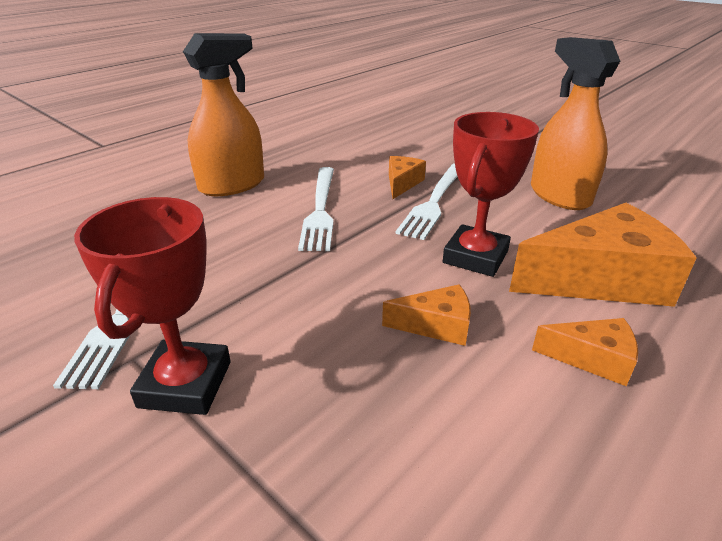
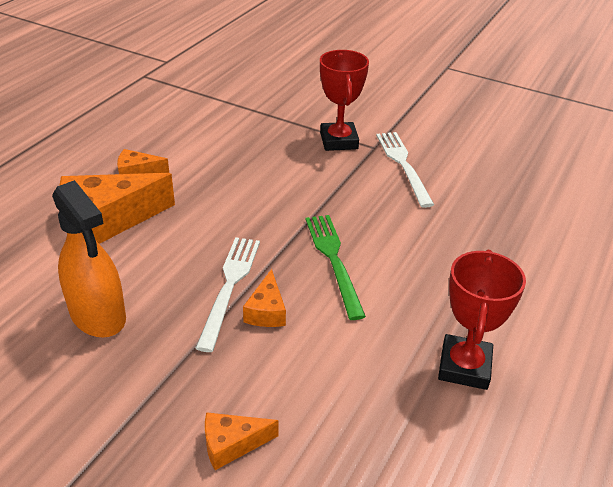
camera: 165 degrees right, 5 degrees up
(232, 185) = (439, 281): orange spray bottle -> none
(320, 209) = (334, 260): white fork -> green fork
(436, 325) = (222, 179): orange cheese -> orange cheese (232, 444)
(475, 257) = (194, 228): red trophy -> red trophy (464, 366)

